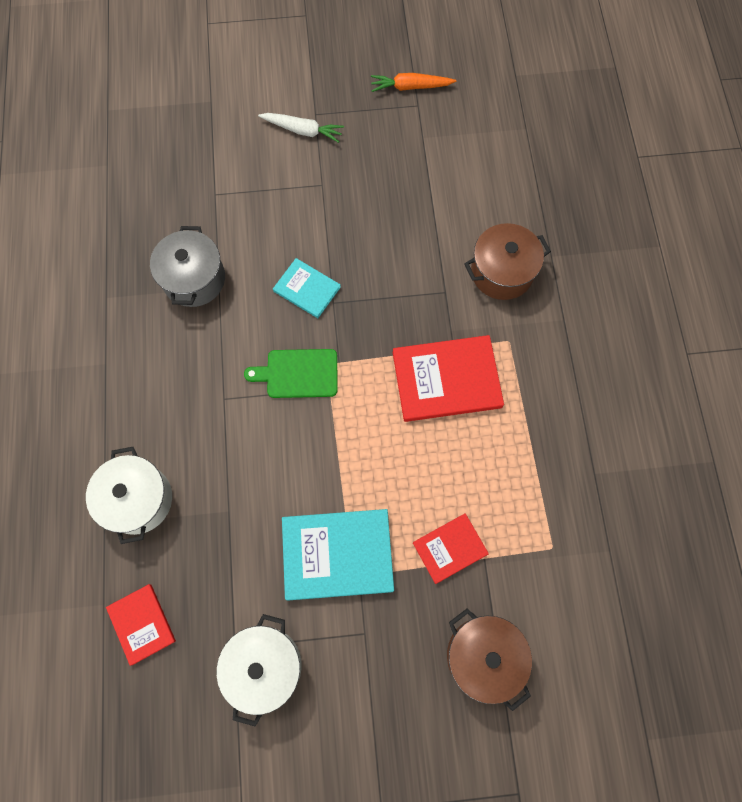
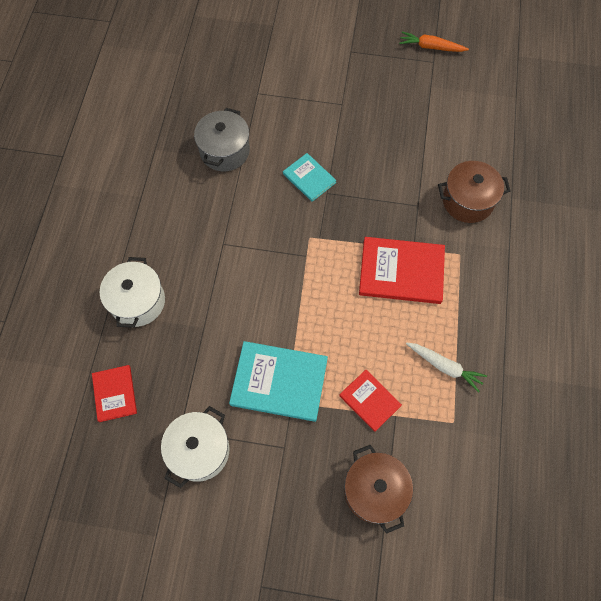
camera: 15 degrees right, 5 degrees down
(298, 374) = (285, 239): green cutting board -> none
(303, 130) = (337, 61): white carrot -> white carrot (444, 367)
(450, 548) = (370, 400): red book -> red book turned 60 degrees clockwise

